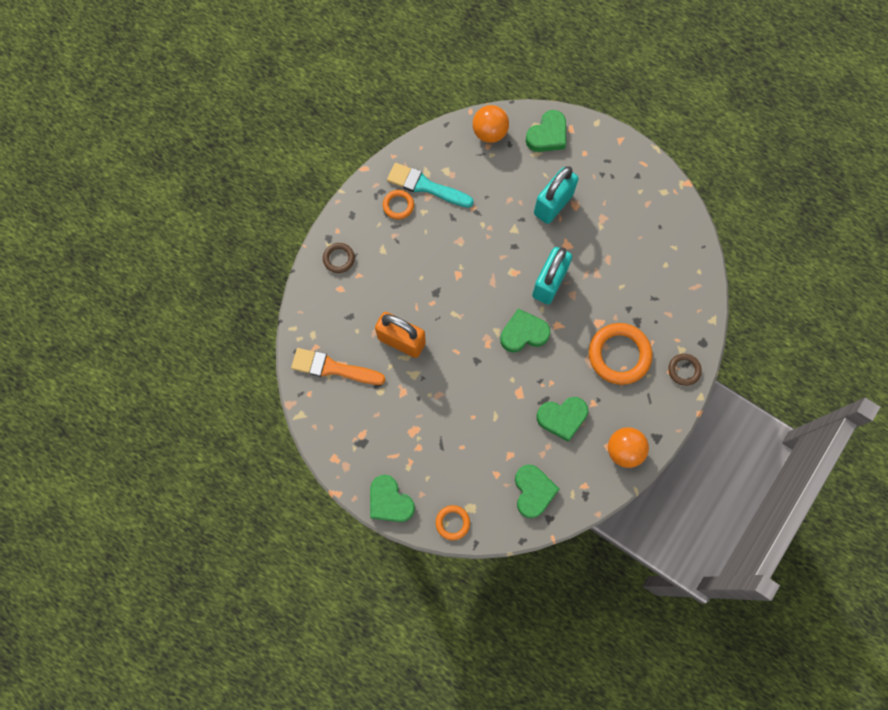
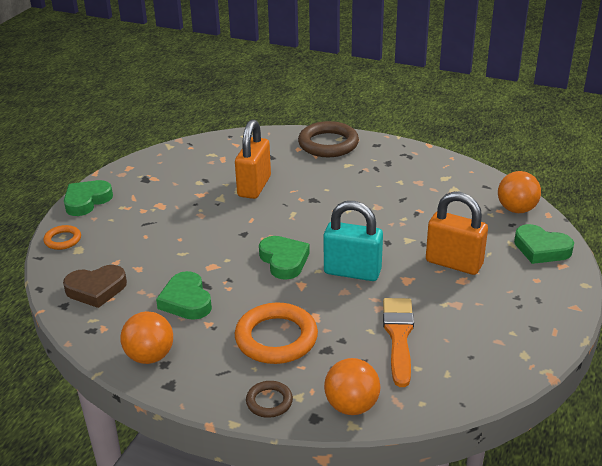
camera: 80 degrees right, 40 degrees down
(333, 368) = (217, 155): orange brush -> orange brush (399, 336)
(339, 259) = (328, 144): brown ring -> brown ring, size x1.92
(398, 205) = (399, 167): orange ring -> none
(426, 186) = (429, 179): turquoise brush -> none
(533, 491) = (96, 289): green heart -> brown heart
(553, 204) = (454, 263): turquoise padlock -> orange padlock
(695, 316) = (351, 406): none -> orange ball

